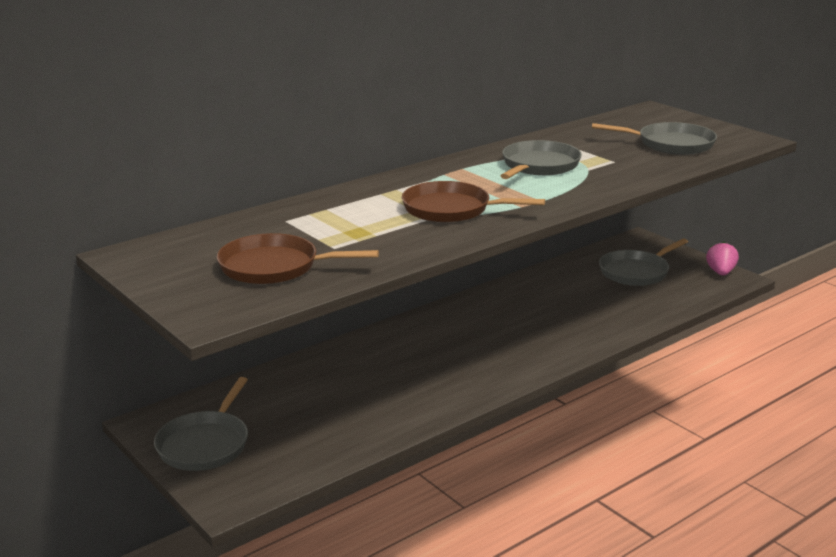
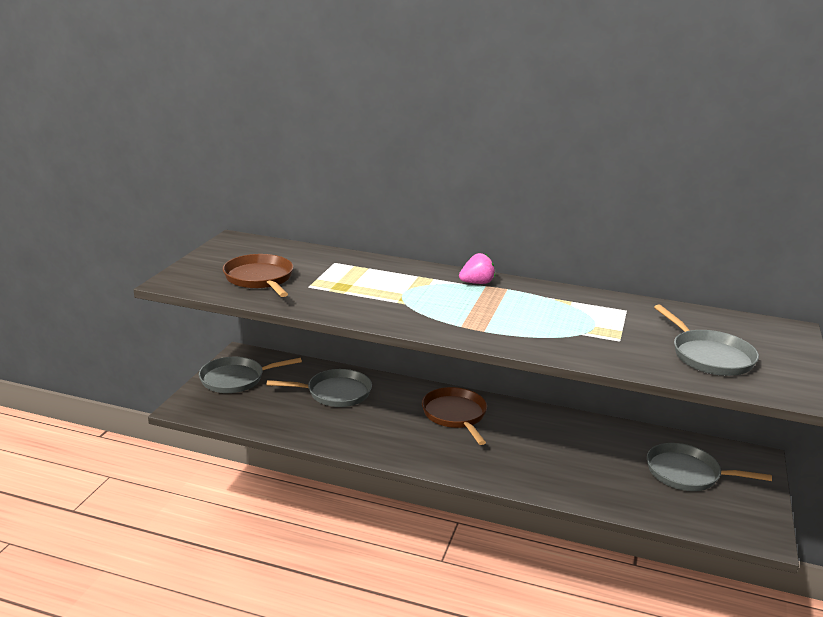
camera: 55 degrees right, 0 degrees up
(451, 209) = (421, 304): brown pan -> brown pan (455, 415)
(539, 166) = (558, 313): grey pan -> grey pan (335, 393)
(720, 272) = (761, 524): pink strawberry -> pink strawberry (476, 283)

